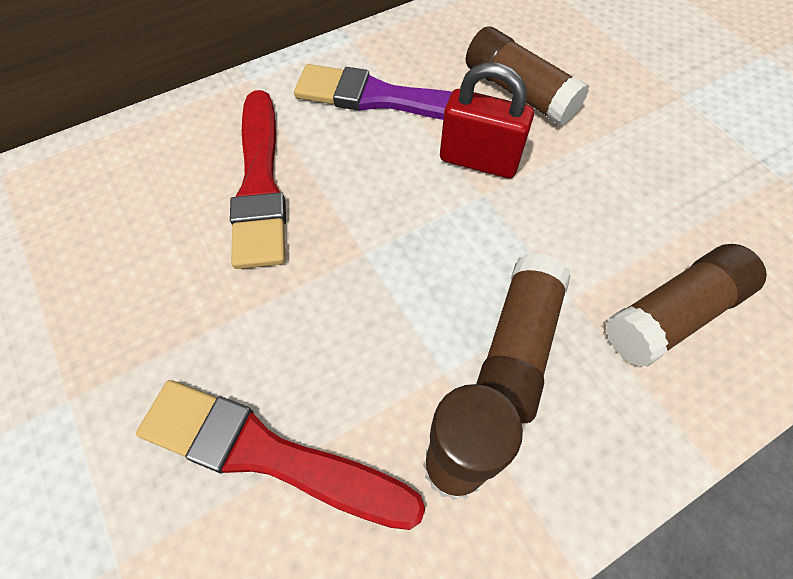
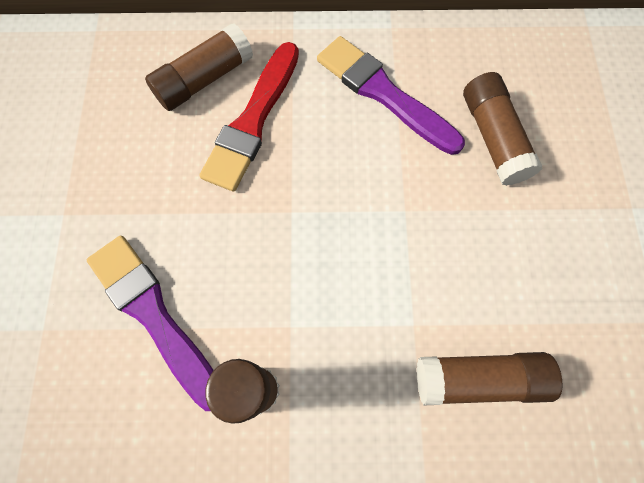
camera: 30 degrees right, 10 degrees up
(269, 454) = (154, 315): red brush -> purple brush
(479, 160) = (420, 181): red padlock -> none
(517, 347) = (350, 337): brown glue stick -> brown glue stick (204, 80)

